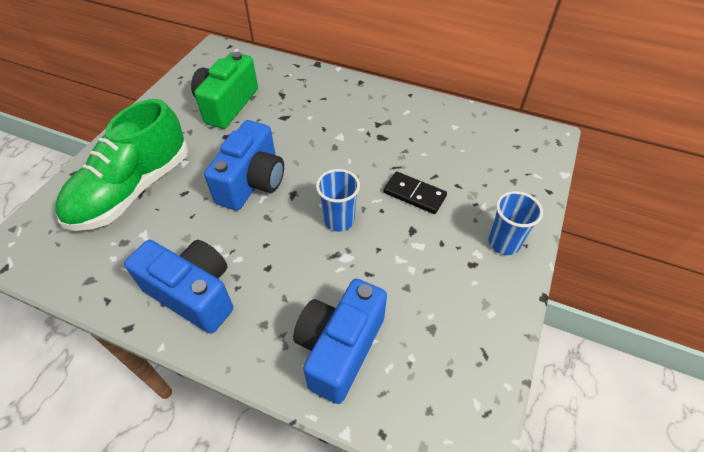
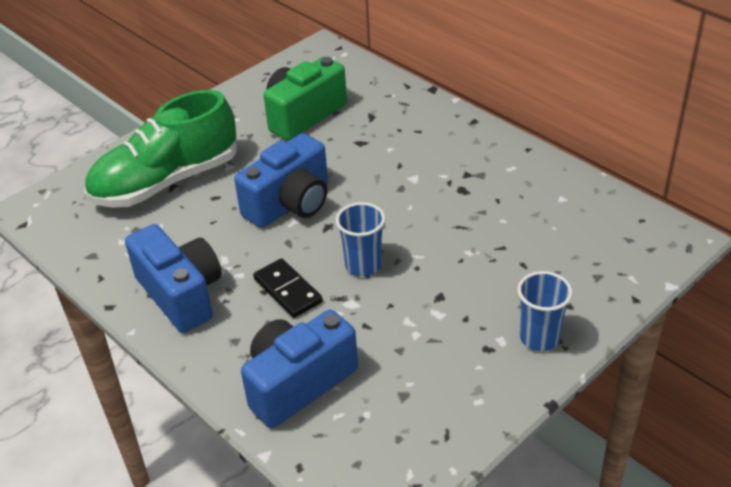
camera: 25 degrees right, 10 degrees down
(414, 194) = (464, 261): black domino -> black domino (287, 290)

